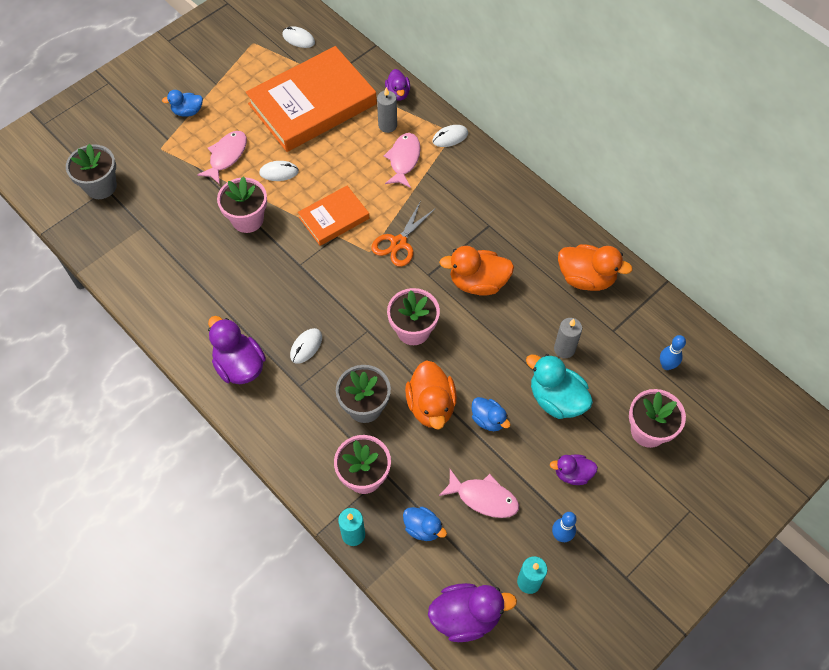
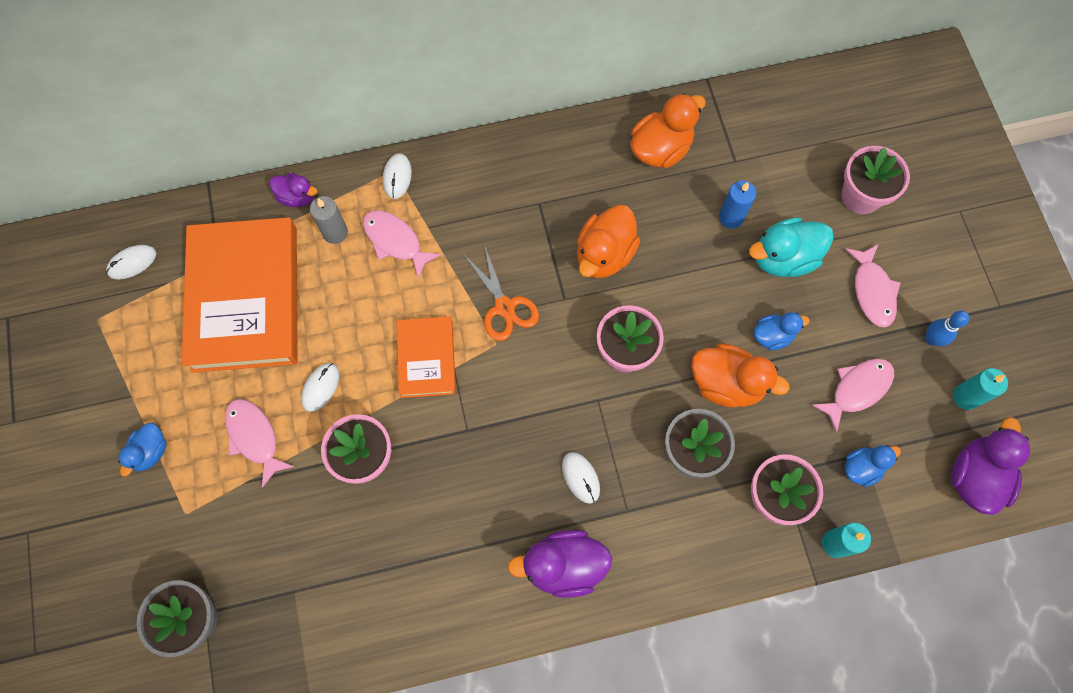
camera: 60 degrees left, 10 degrees up
(564, 349) = (731, 217): grey candle -> blue candle
(572, 474) = (872, 291): purple duck -> pink fish
(666, 365) = (800, 137): blue bowling pin -> none

